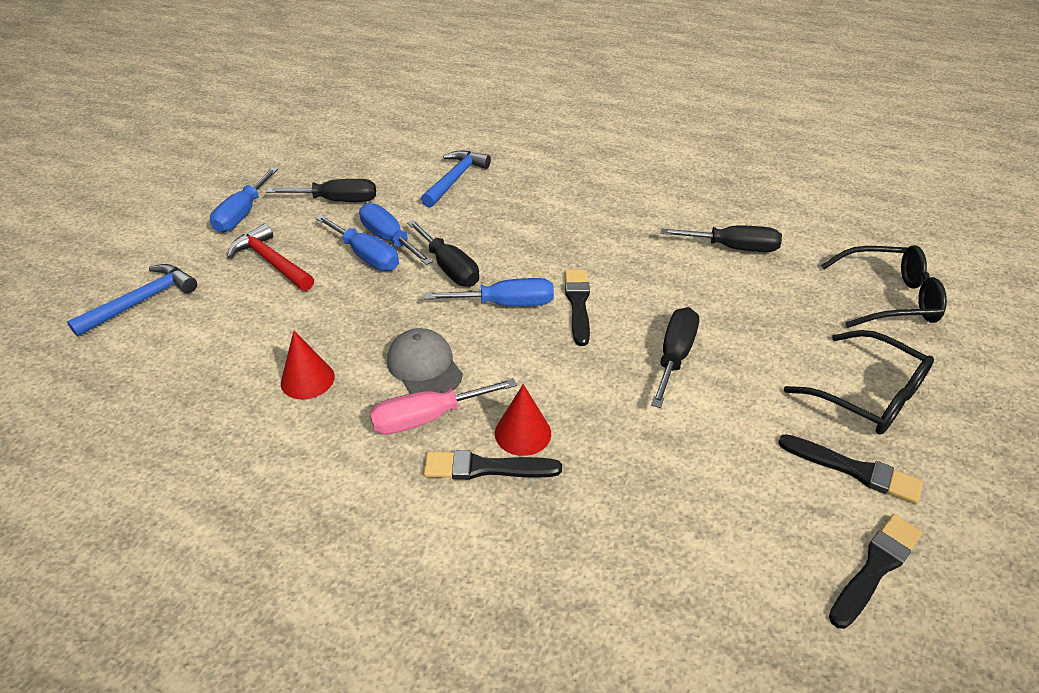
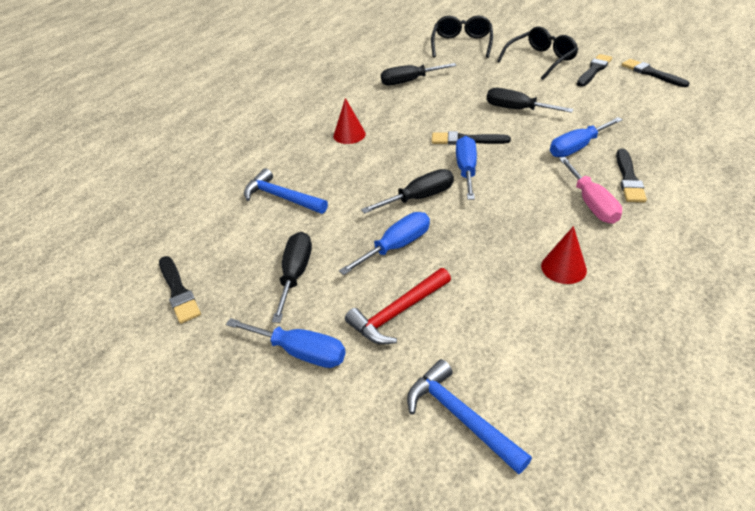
camera: 80 degrees left, 0 degrees up
(329, 148) = (178, 291): none -> black brush
(389, 239) = (372, 233): blue screwdriver -> blue screwdriver (577, 147)
(424, 367) = (540, 207): grey cap -> none
(523, 433) = (595, 164): red cone -> red cone (349, 135)
(733, 248) = (409, 81): black screwdriver -> black screwdriver turned 120 degrees counterclockwise

